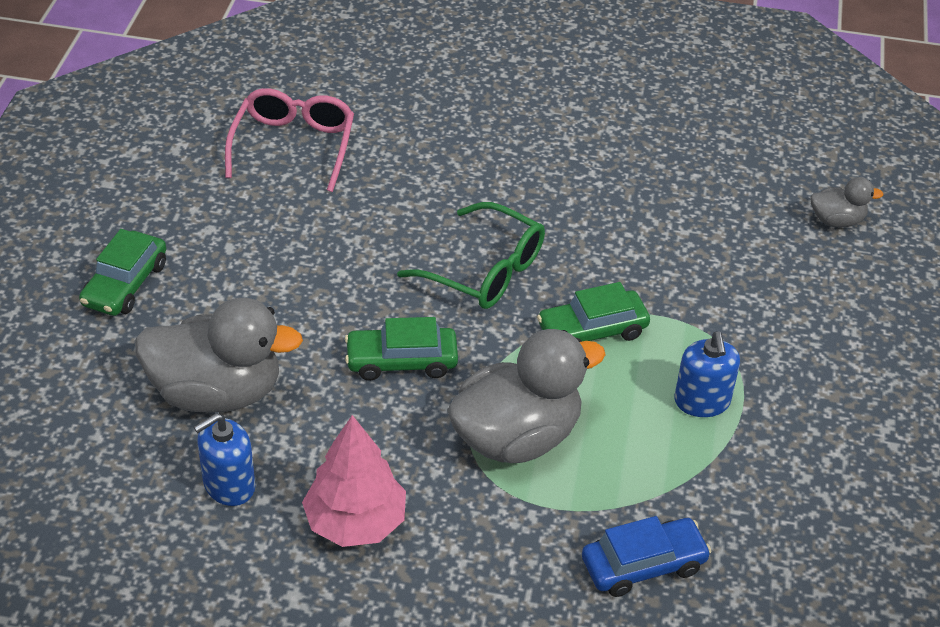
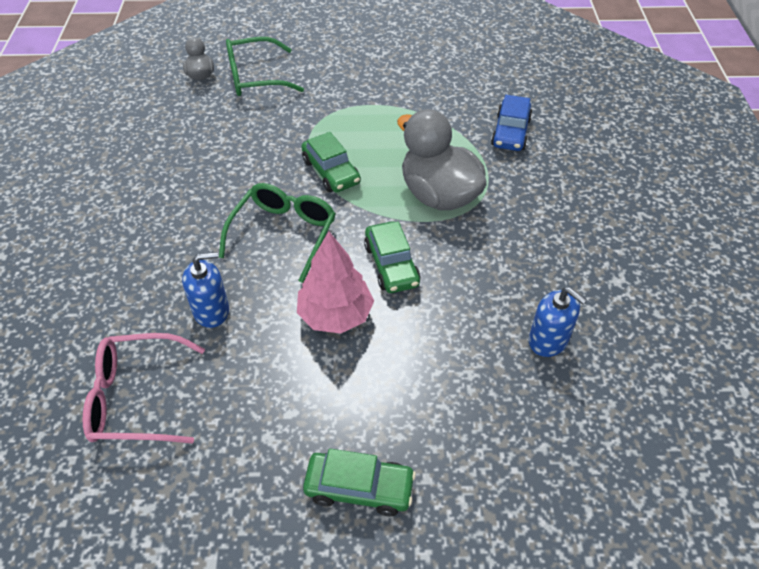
camera: 100 degrees left, 5 degrees up
(217, 392) = (463, 373): grey duck -> none
(356, 522) = (544, 261): pink tree -> pink tree (335, 315)
(643, 565) = (510, 132): blue car -> blue car turned 135 degrees counterclockwise
(702, 401) = (378, 120): blue soap dispenser -> blue soap dispenser (211, 311)
(827, 278) = (256, 77): none -> green glasses

